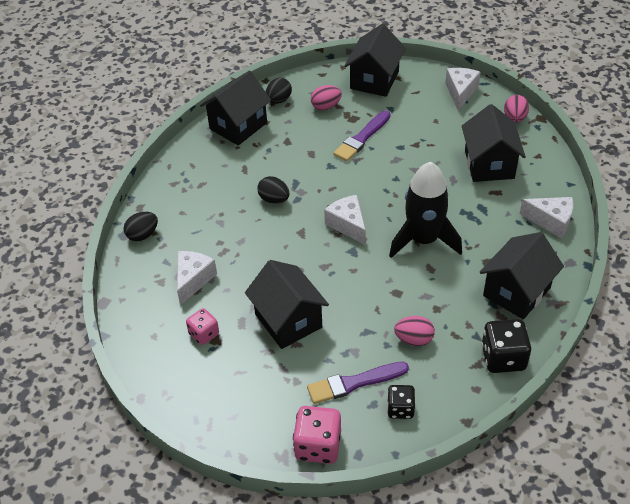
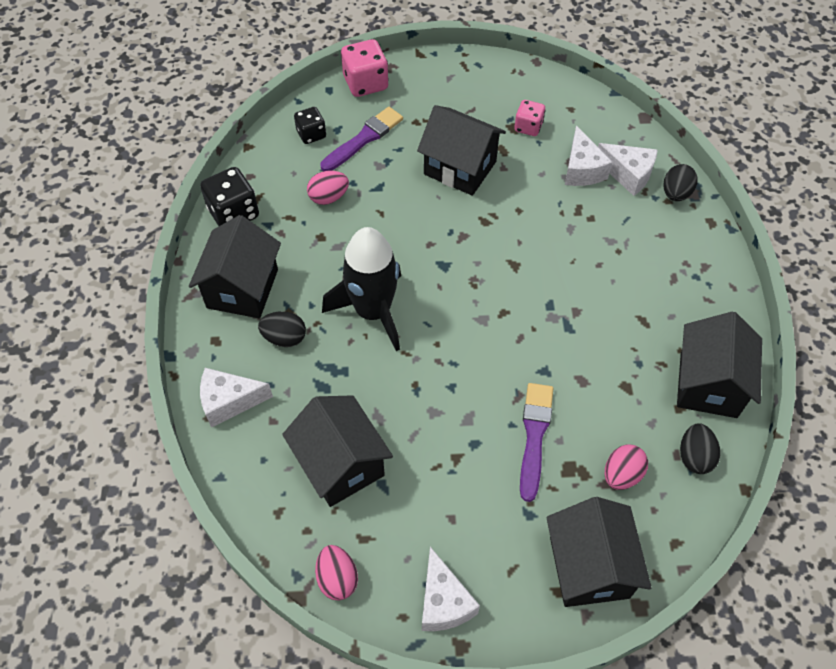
camera: 150 degrees right, 10 degrees up
(274, 199) = (575, 293): black egg -> black egg (284, 338)
(348, 225) = (469, 295): white cheese -> white cheese (628, 174)

